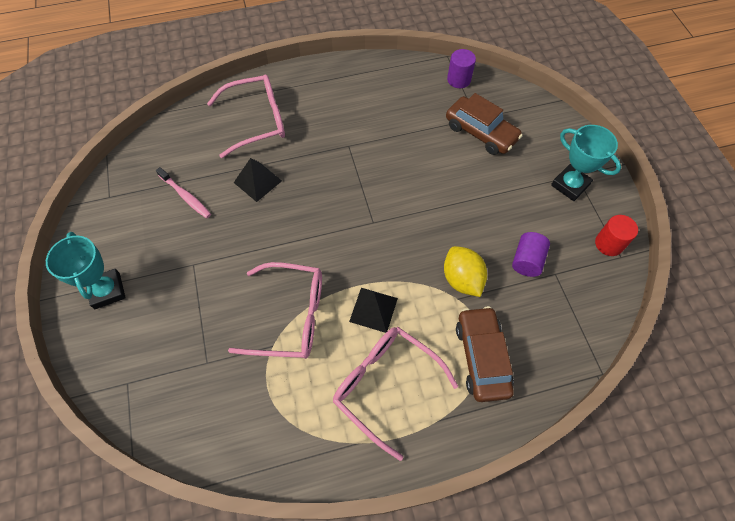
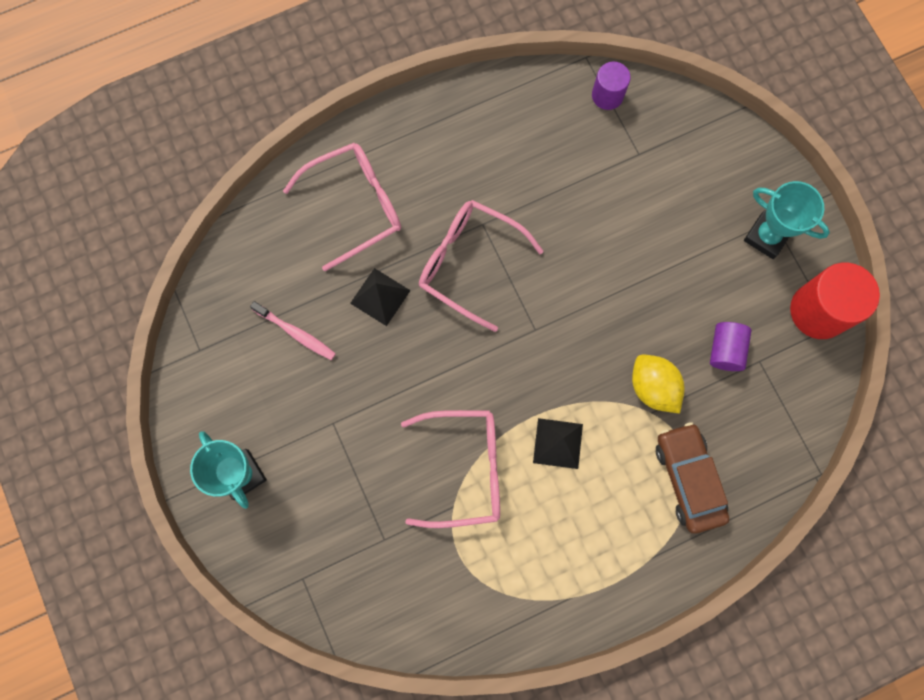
camera: 10 degrees left, 15 degrees up
(385, 386) = (588, 530): pink glasses -> pink glasses (469, 263)
(481, 132) = (647, 176): brown car -> none
(609, 244) = (818, 311): red cylinder -> red cylinder, size x1.74

